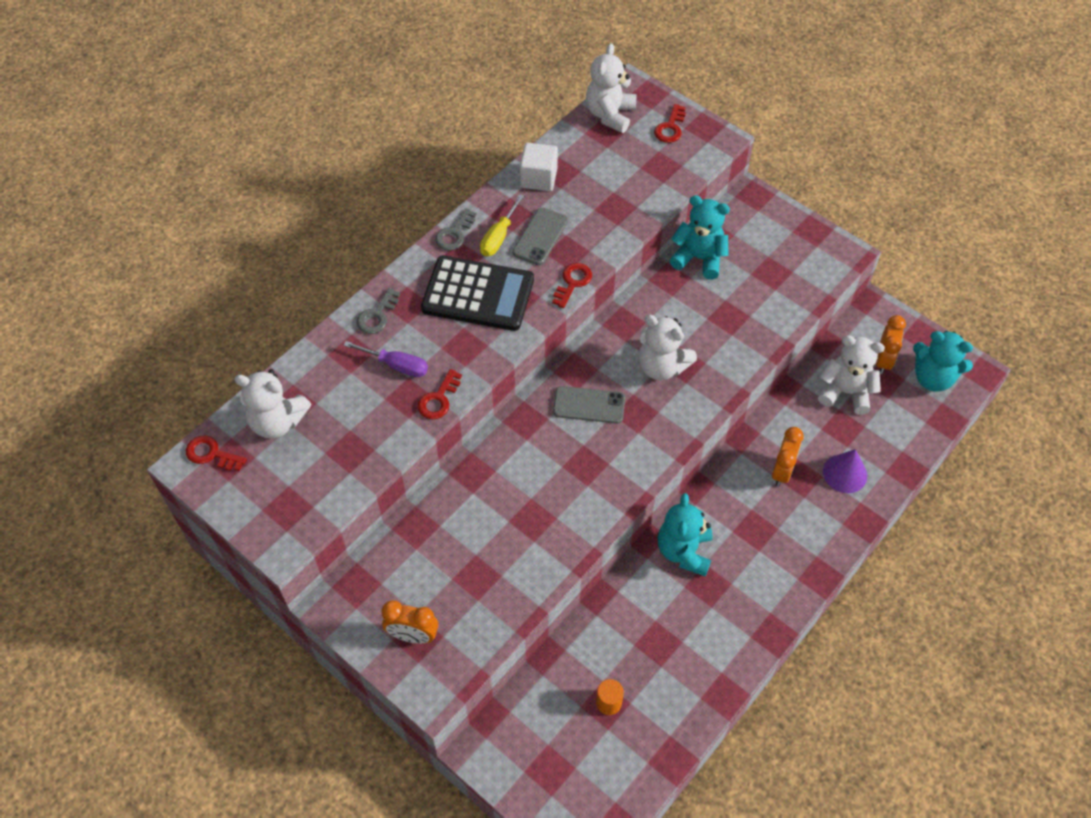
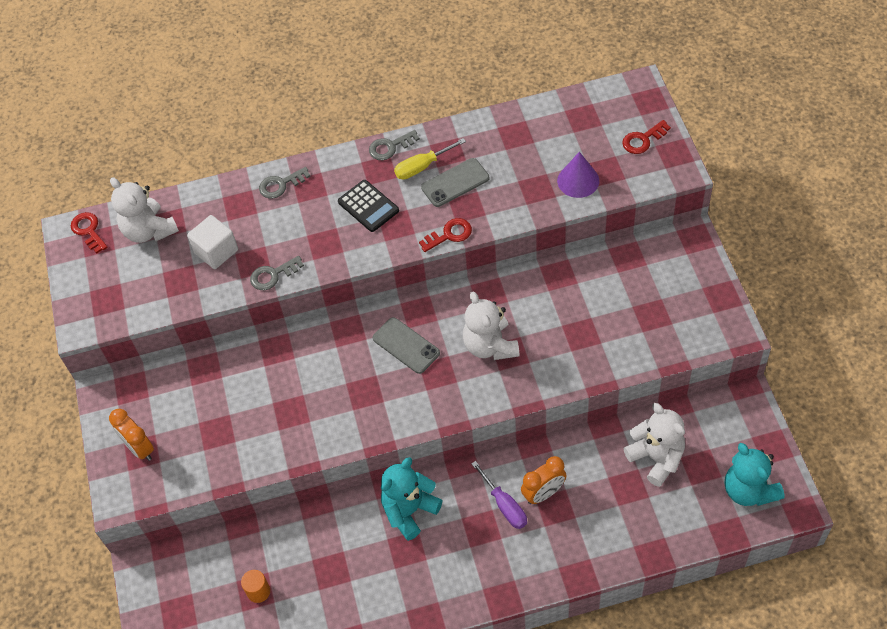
camera: 40 degrees right, 0 degrees up
(396, 365) = (263, 232): purple screwdriver -> purple screwdriver (504, 505)
(438, 399) = (273, 275): red key -> grey key
(478, 294) = (368, 206): black calculator -> black calculator, size x0.57
(538, 178) = (494, 132): white cube -> white cube (216, 251)
(610, 115) = (599, 104): white teddy bear -> none
(699, 258) = (598, 270): turquoise teddy bear -> none
(845, 473) = (596, 526): purple cone -> purple cone (578, 180)
(883, 360) = (715, 449): orange clock -> none

